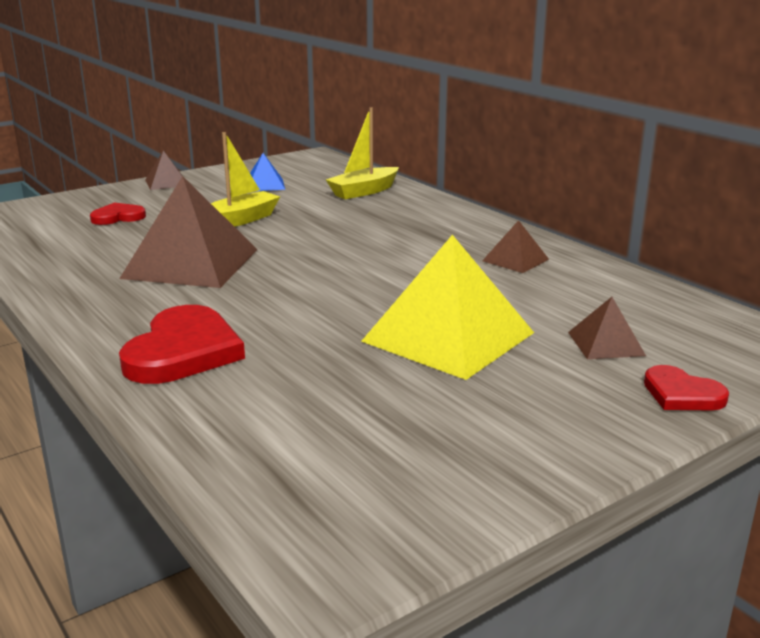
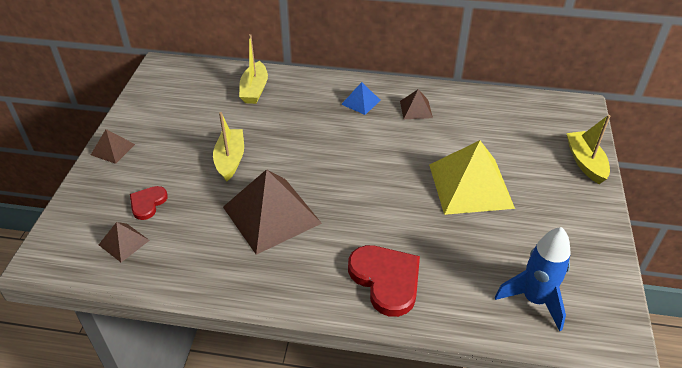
camera: 45 degrees left, 20 degrees up
(265, 185) = (184, 115): blue pyramid -> blue pyramid (361, 102)
(304, 461) = (534, 300): none -> blue rocket
(606, 343) = (526, 148): brown pyramid -> brown pyramid (124, 242)
(681, 394) = (585, 162): red heart -> yellow boat

